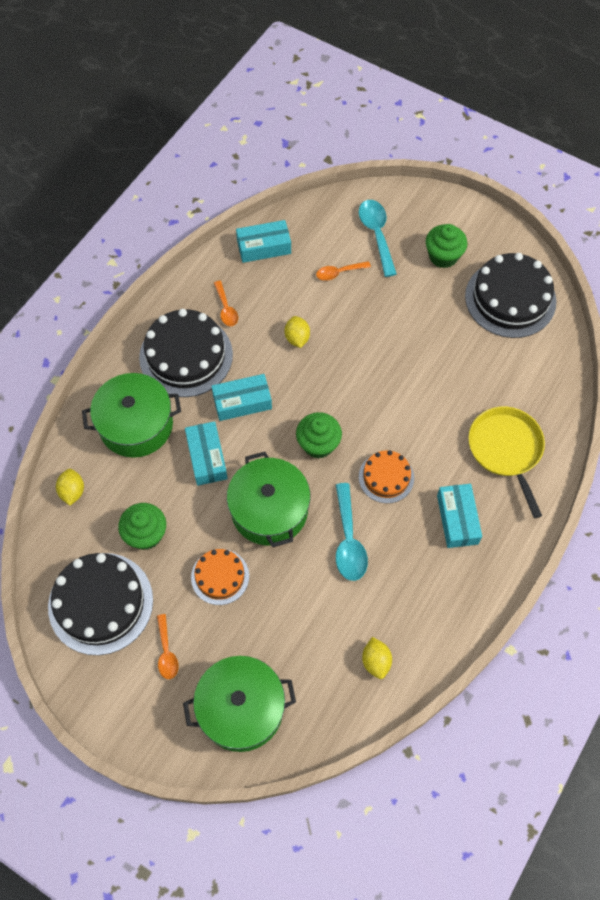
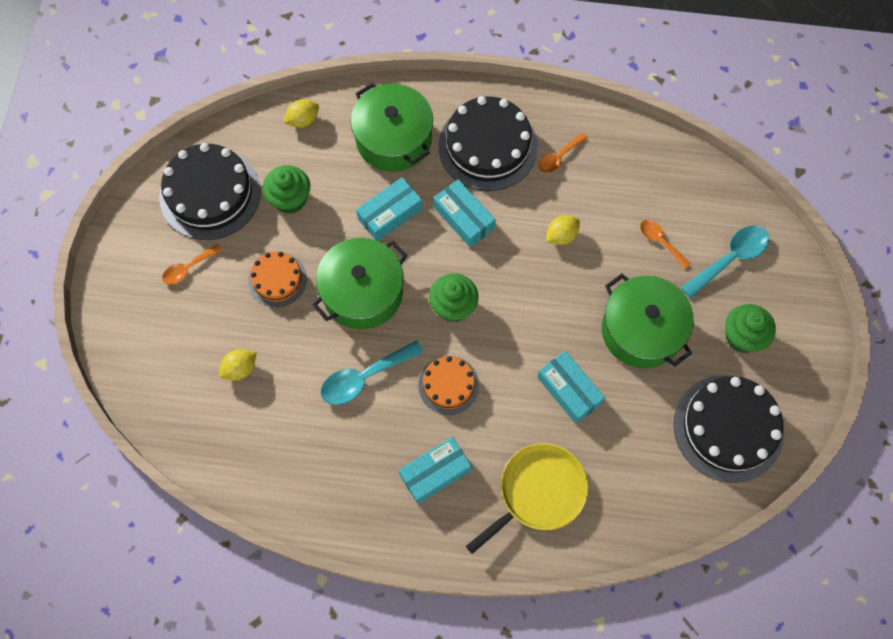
camera: 65 degrees right, 5 degrees up
(241, 709) = (162, 353): green pot -> green pot (641, 330)
(264, 247) = (650, 158): turquoise box -> turquoise box (569, 390)
(376, 661) = (254, 453): yellow lemon -> yellow lemon (240, 369)

